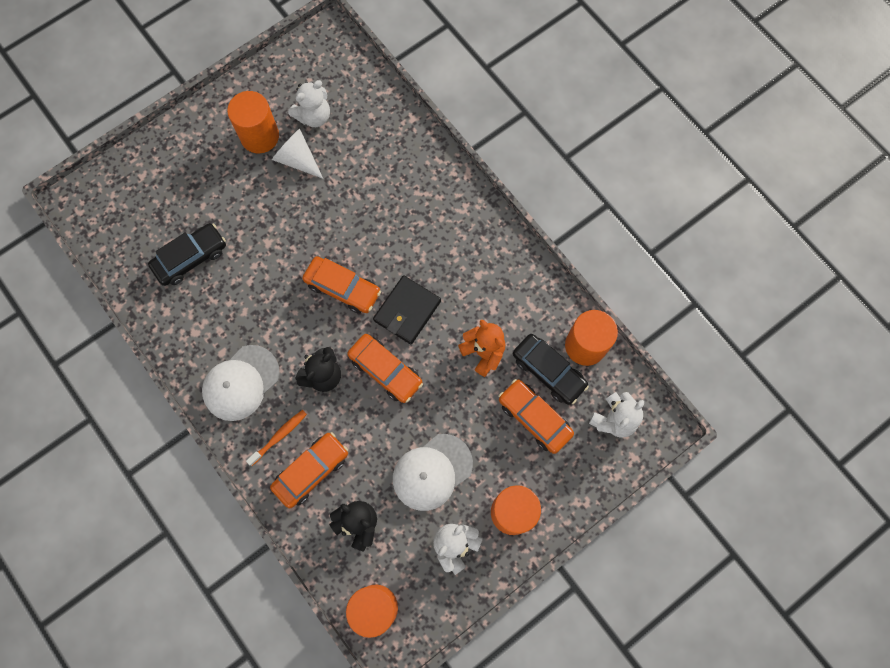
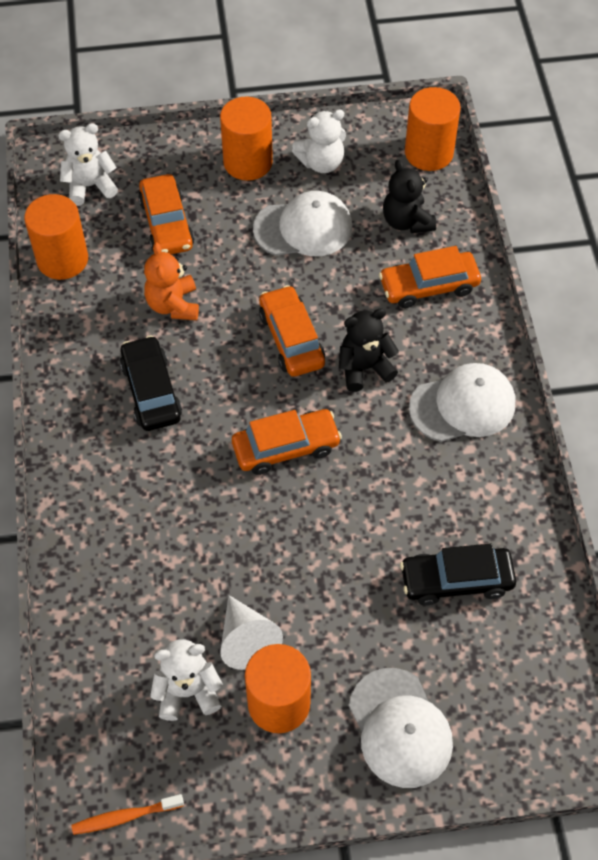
camera: 150 degrees left, 15 degrees down
(185, 158) = (400, 728): none -> white cap
(279, 436) = (446, 333): orange toothbrush -> orange toothbrush (125, 817)
(343, 288) = (286, 447): orange car -> orange car turned 105 degrees clockwise
(407, 311) = (227, 386): black wallet -> none
(548, 371) = (120, 255): black car -> black car (151, 391)

